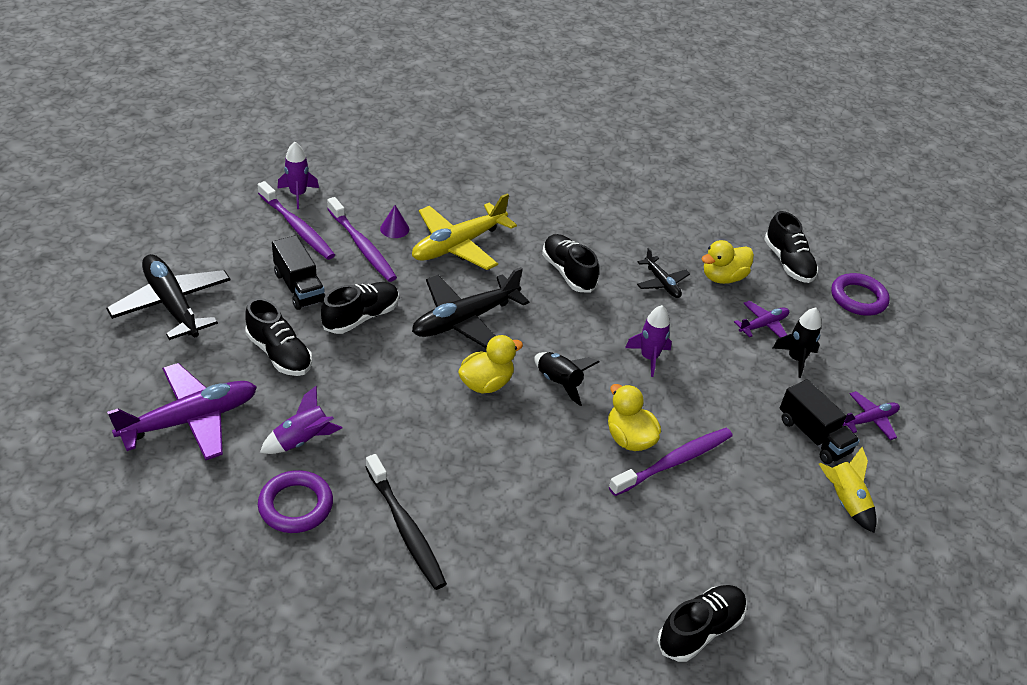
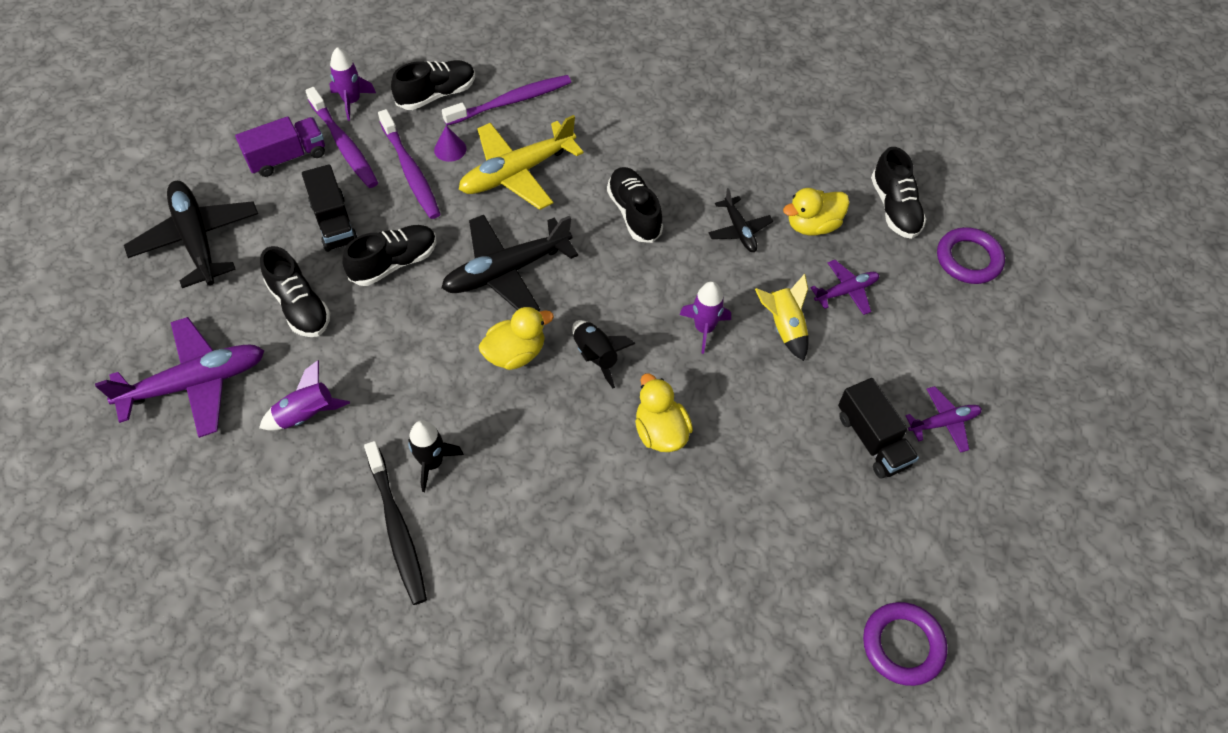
camera: 10 degrees right, 15 degrees up
(246, 238) = (287, 157): none -> purple truck
(296, 505) = (287, 493): purple ring -> purple ring (902, 645)
(674, 462) = (705, 464): purple toothbrush -> purple toothbrush (511, 101)
(700, 630) = (690, 674): black shoe -> black shoe (436, 95)
(796, 359) = (875, 338): black rocket -> black rocket (432, 463)
(844, 501) = (889, 526): yellow rocket -> yellow rocket (784, 327)

